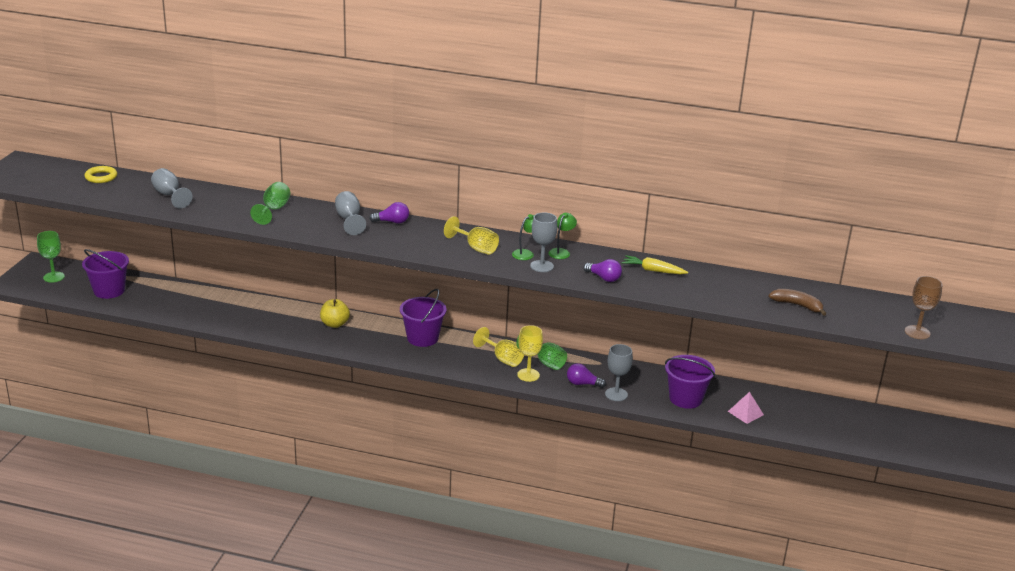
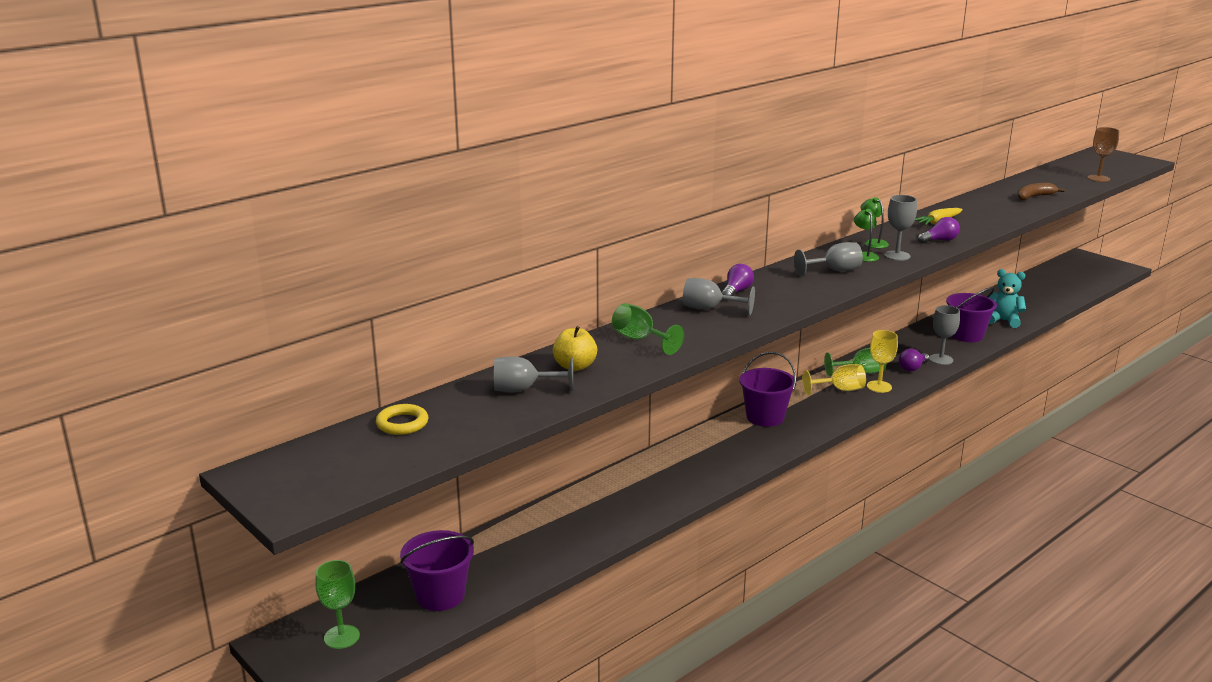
camera: 55 degrees left, 5 degrees down
(334, 324) = (690, 457): yellow apple -> yellow apple (575, 366)
(476, 248) = (834, 271): yellow goblet -> grey goblet
(745, 413) = (1003, 321): pink pyramid -> turquoise teddy bear

